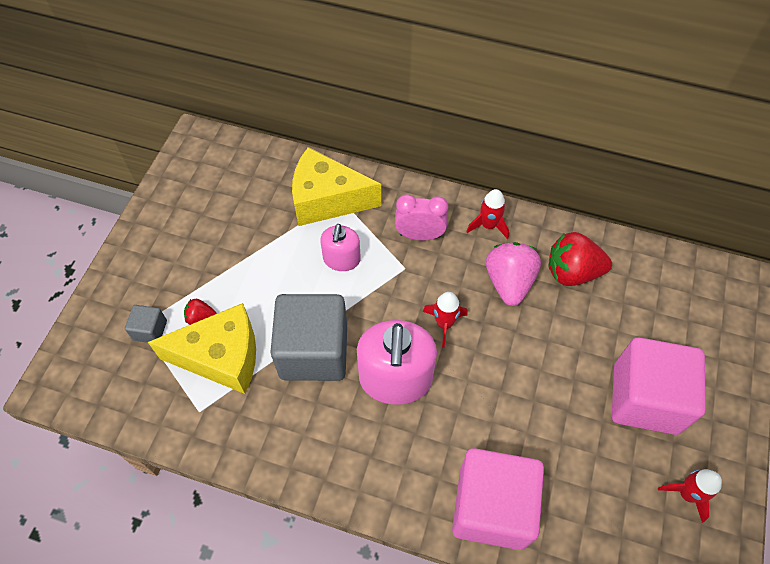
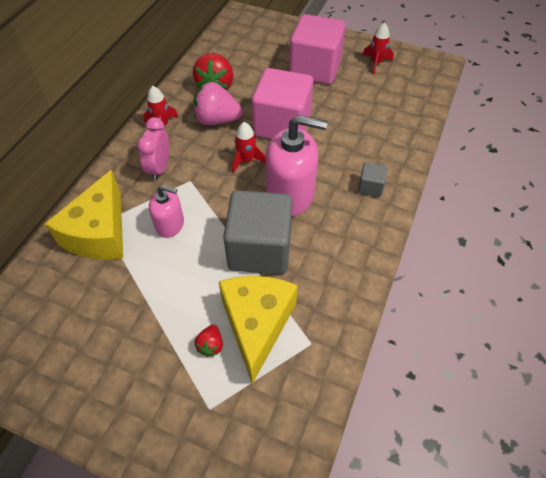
camera: 85 degrees left, 5 degrees down
(150, 330) = (217, 397): grey cube -> grey cube (370, 187)
(491, 507) = (389, 150): pink cube -> pink cube (282, 125)

